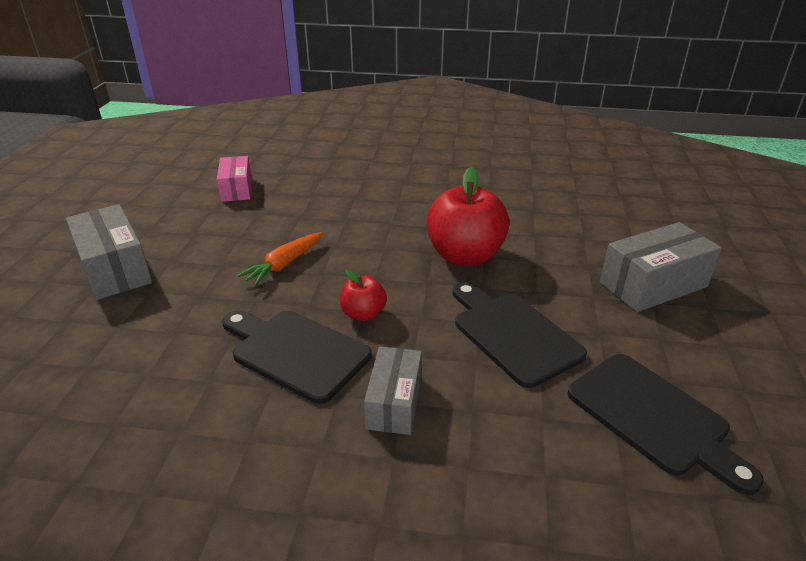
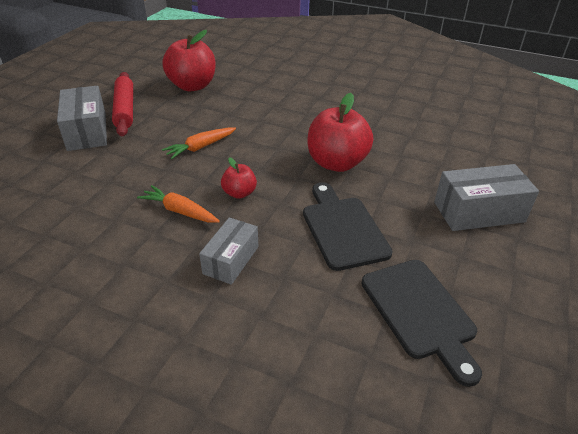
camera: 15 degrees right, 5 degrees up
(157, 232) = (125, 109): none -> red rolling pin
(236, 189) = (192, 86): pink box -> red apple
(295, 352) = (179, 211): black cutting board -> orange carrot

